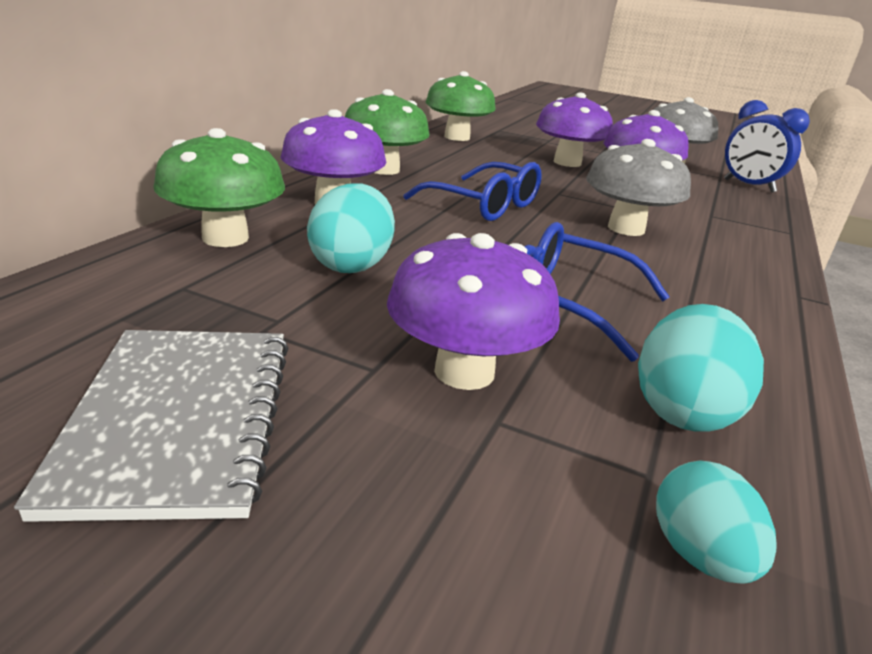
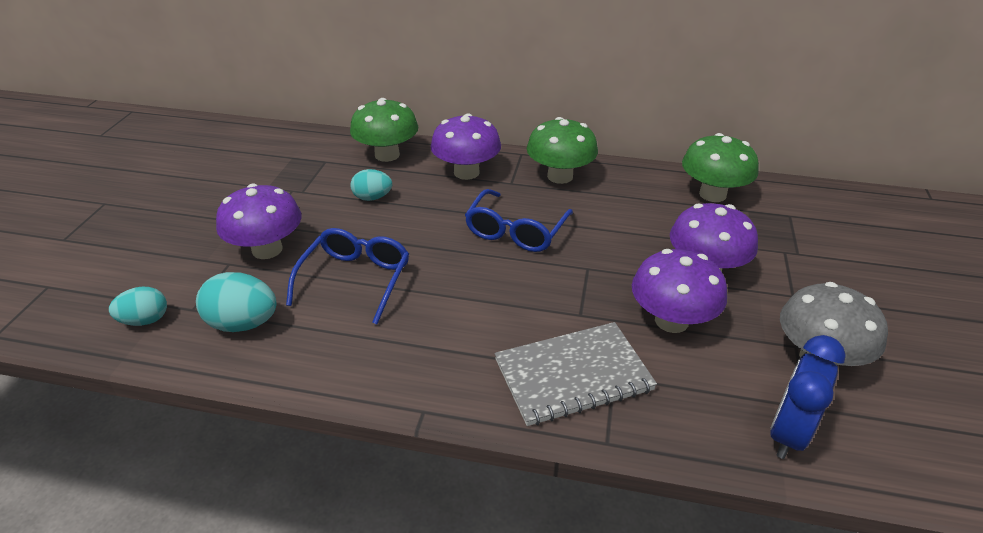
camera: 80 degrees right, 10 degrees up
(180, 419) = (222, 191): grey notebook -> grey notebook (573, 375)
(352, 265) = (372, 198): turquoise egg -> turquoise egg, size x0.66
(626, 228) = (519, 310): grey mushroom -> none

